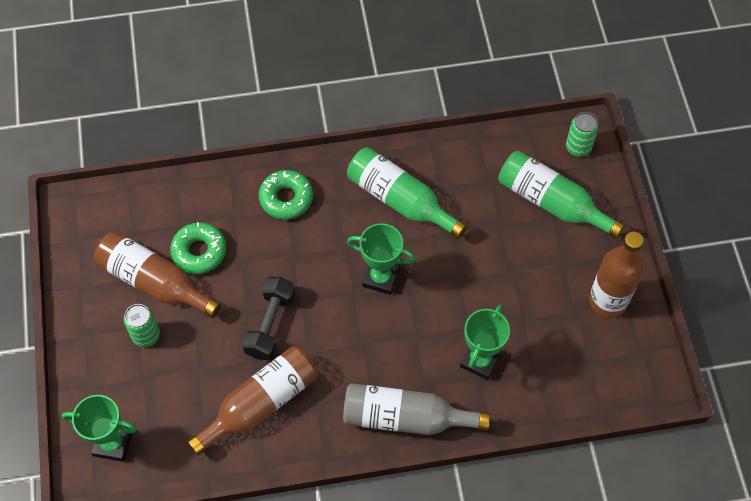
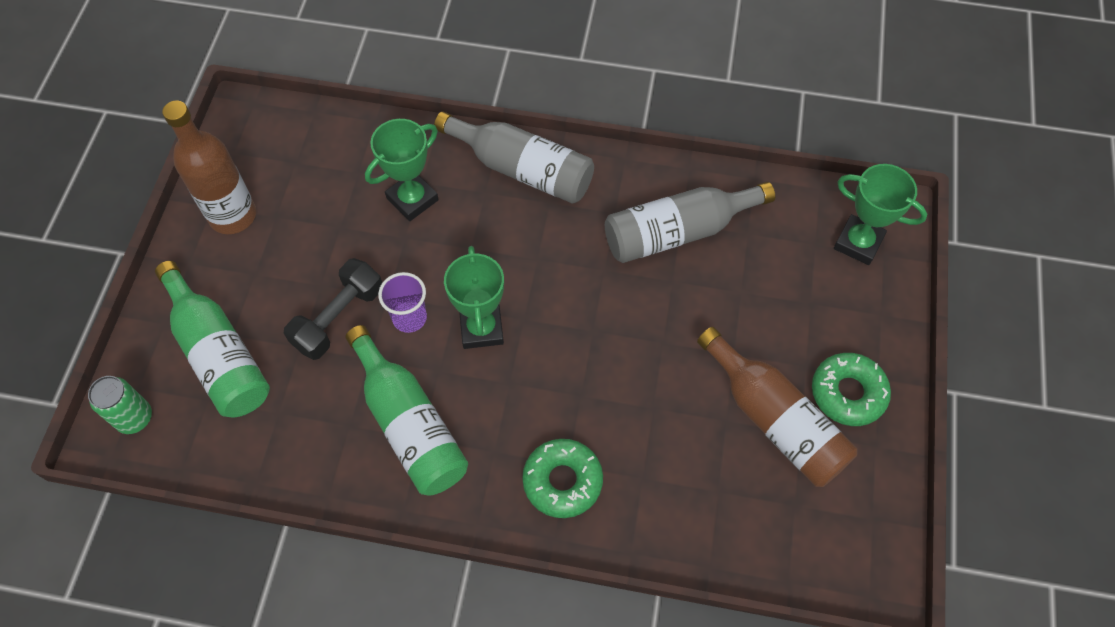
camera: 160 degrees left, 0 degrees up
(146, 336) = (798, 352): green can -> none
(199, 252) = (705, 442): green donut -> green donut (848, 393)
(261, 403) = (677, 232): brown bottle -> grey bottle
(270, 324) = (639, 316): black dumbbell -> black dumbbell (339, 318)
(381, 278) = (481, 329): green trophy -> green trophy turned 45 degrees clockwise
(435, 268) = (409, 318): none -> purple cup

